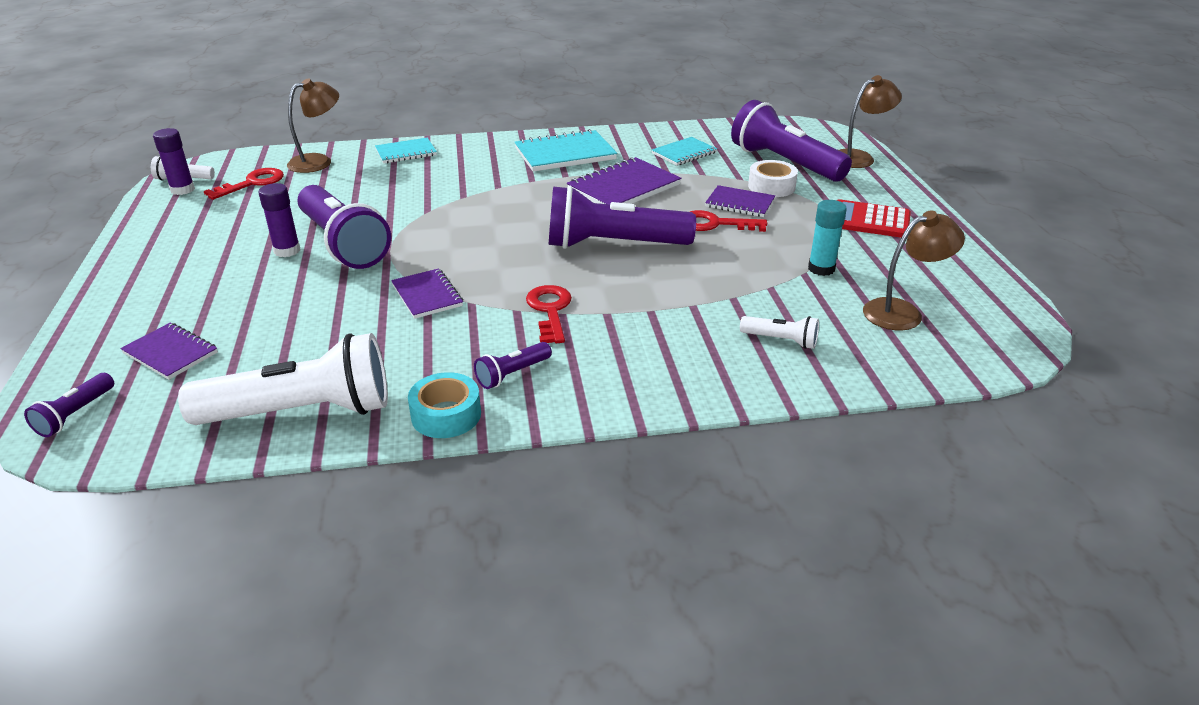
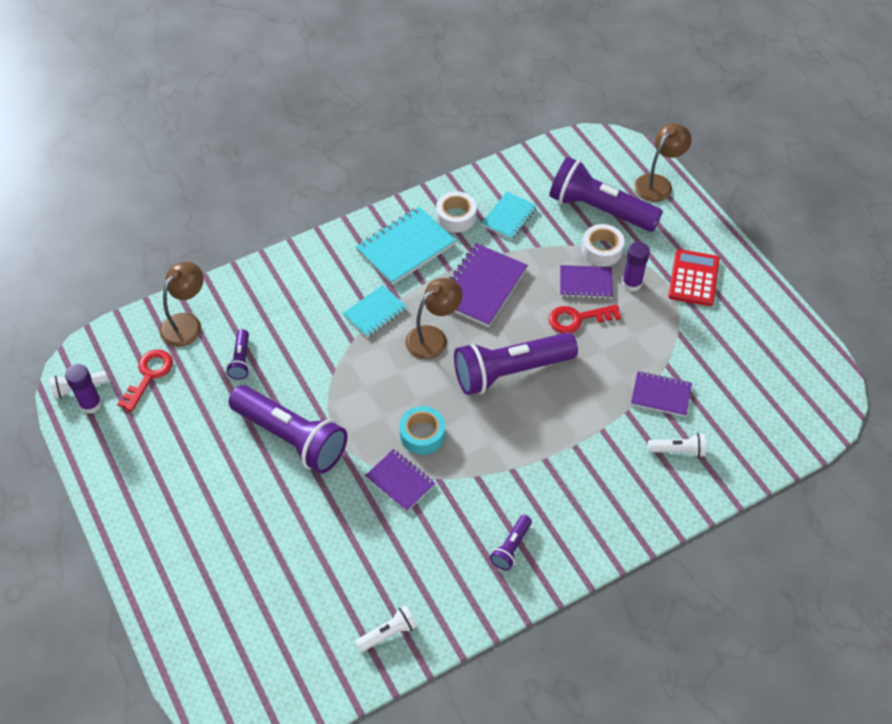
camera: 20 degrees left, 20 degrees up
(75, 415) = (229, 692): purple flashlight -> purple flashlight (241, 360)
(171, 353) = (248, 609): purple notebook -> purple notebook (661, 395)
(287, 251) = (250, 461): purple glue stick -> purple glue stick (631, 283)
(302, 411) = (388, 633): white flashlight -> white flashlight, size x0.45
(406, 153) = (259, 286): turquoise notebook -> turquoise notebook (375, 312)
(446, 415) = (488, 602): turquoise tape -> turquoise tape (422, 434)
(550, 311) = (502, 469): red key -> none
(629, 145) = (456, 217): none -> white tape
(821, 269) = (677, 355): turquoise glue stick -> none
(870, 220) = (693, 278): red calculator -> red calculator turned 105 degrees clockwise
(902, 312) = (749, 391): brown lamp -> brown lamp (433, 337)

